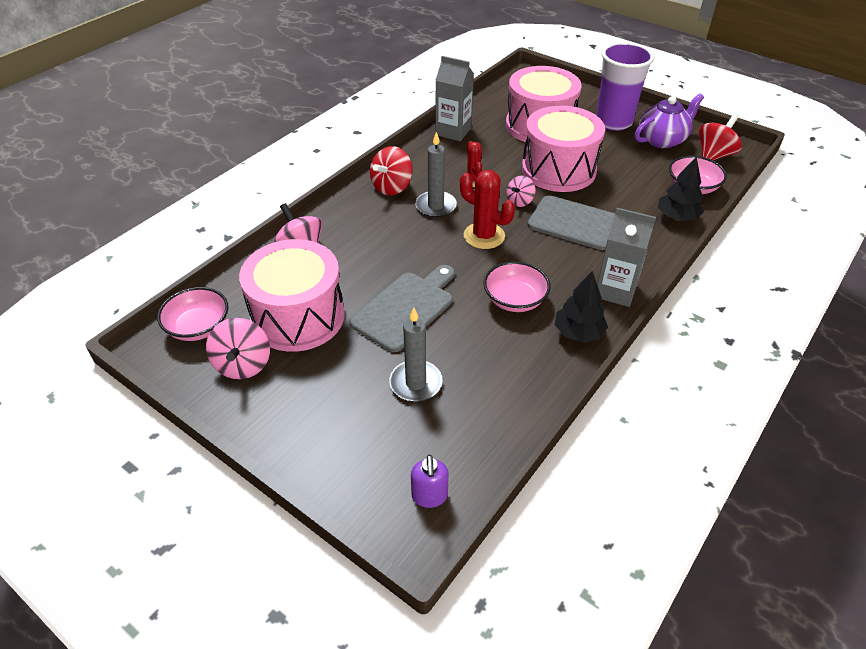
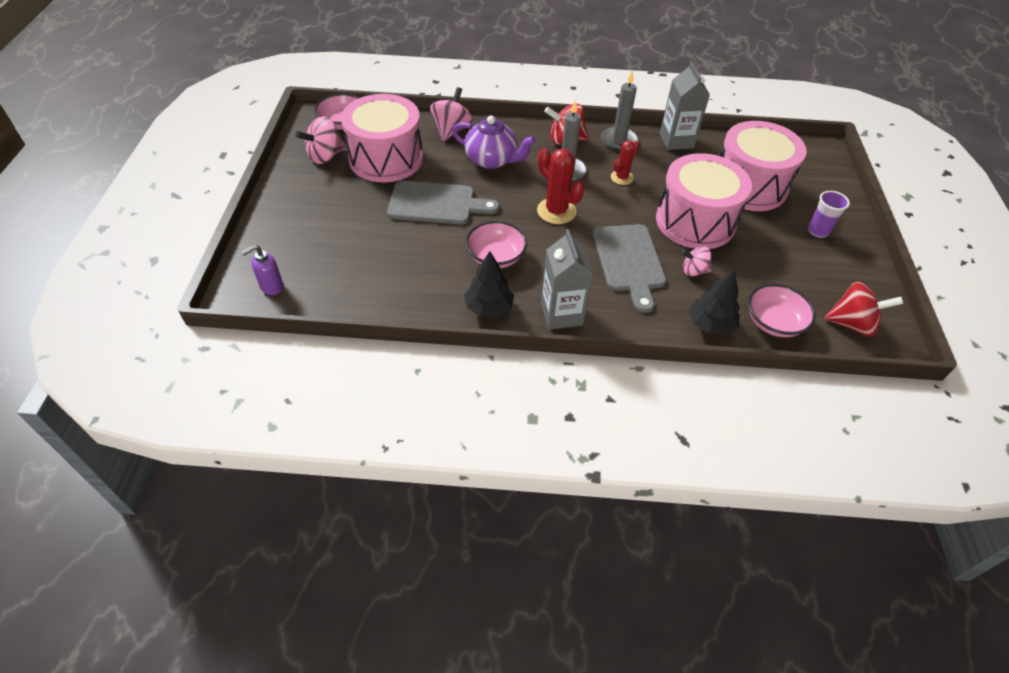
camera: 55 degrees right, 5 degrees up
(416, 383) = (366, 239): grey candle -> grey candle (618, 141)
(484, 236) = (556, 211): red cactus -> red cactus turned 45 degrees counterclockwise
(520, 201) = (622, 214): pink spinning top -> pink spinning top (694, 271)
(613, 122) = (818, 231): purple cup -> purple cup, size x0.49
(662, 140) = (831, 276): purple teapot -> purple teapot (492, 160)

